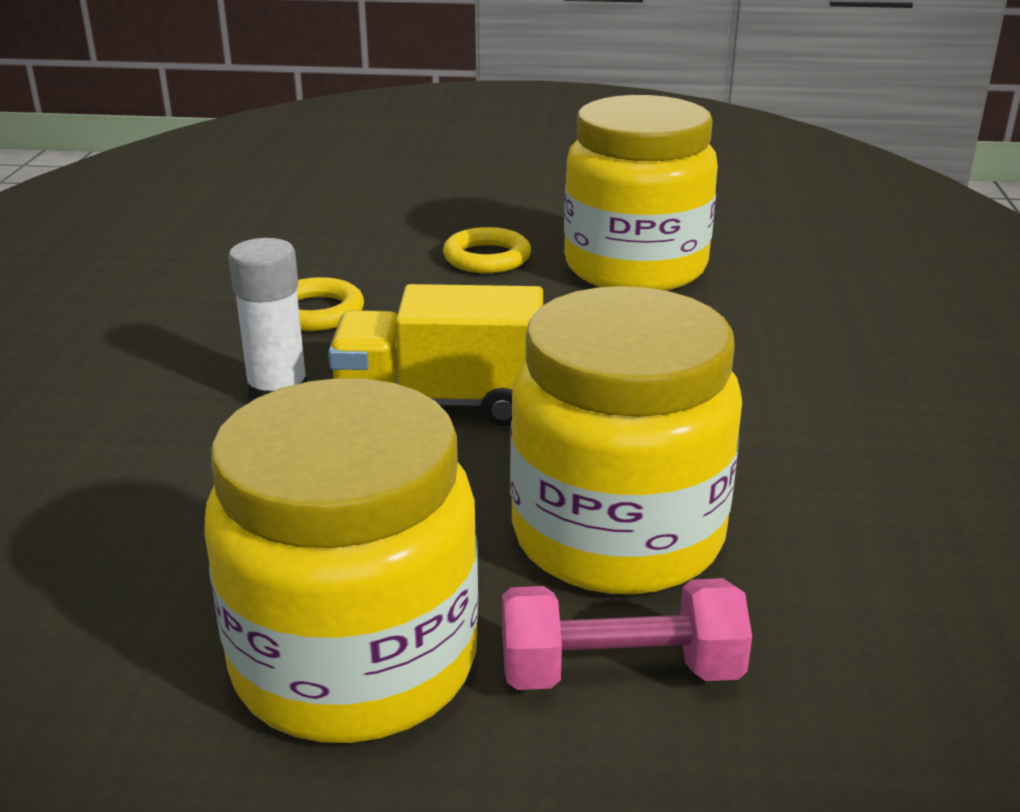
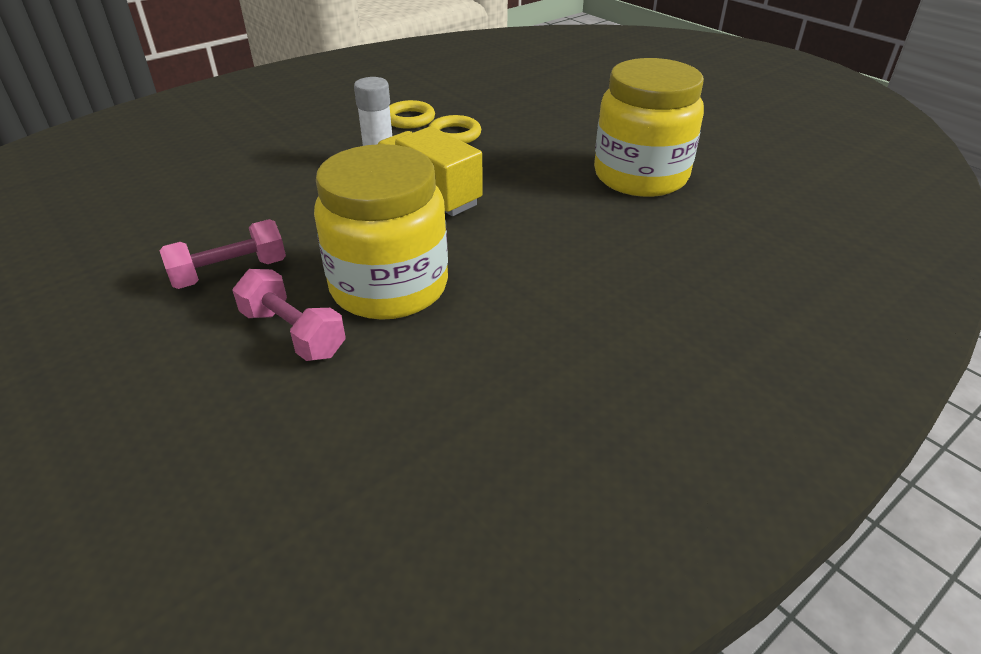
camera: 45 degrees right, 10 degrees up
(355, 662) = (230, 272): yellow jar -> pink dumbbell
(487, 258) = (574, 140): yellow ring -> yellow ring (409, 119)

